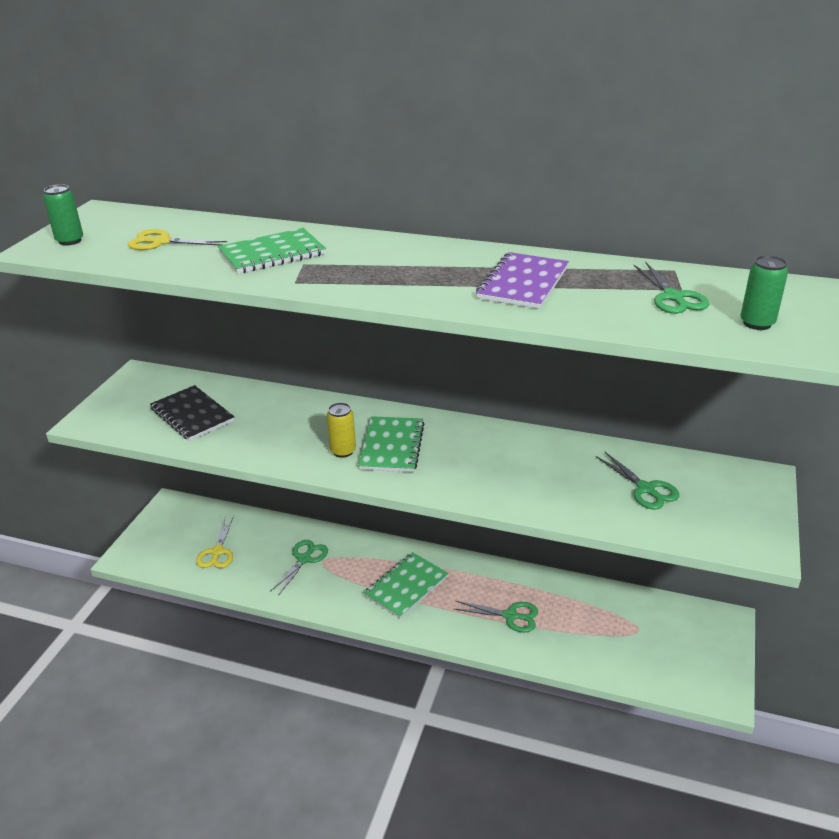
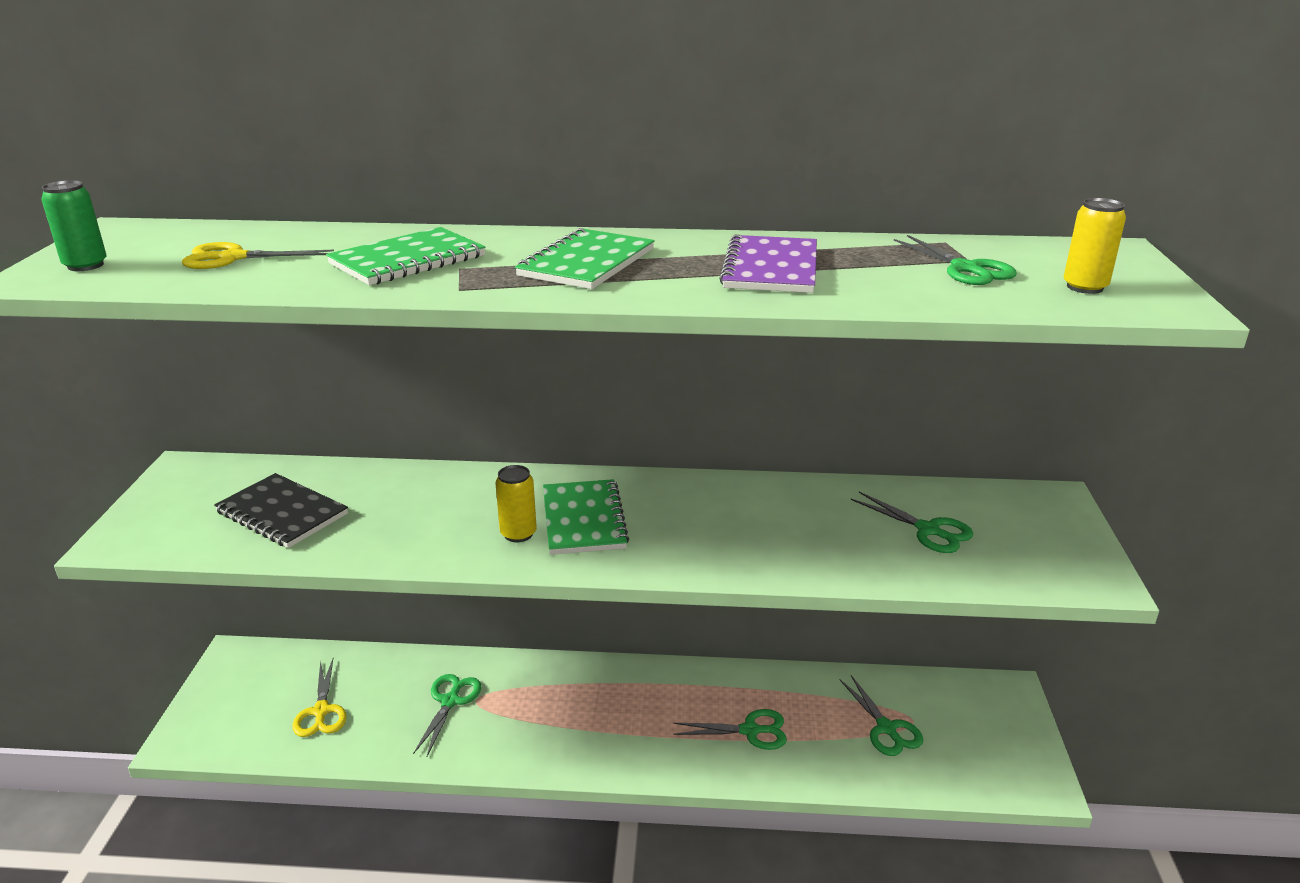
camera: 15 degrees left, 5 degrees down
(406, 586) = (602, 715): green notebook -> green notebook (586, 263)
(615, 632) = (886, 728): none -> green scissors
(757, 323) = (1084, 287): green can -> yellow can

